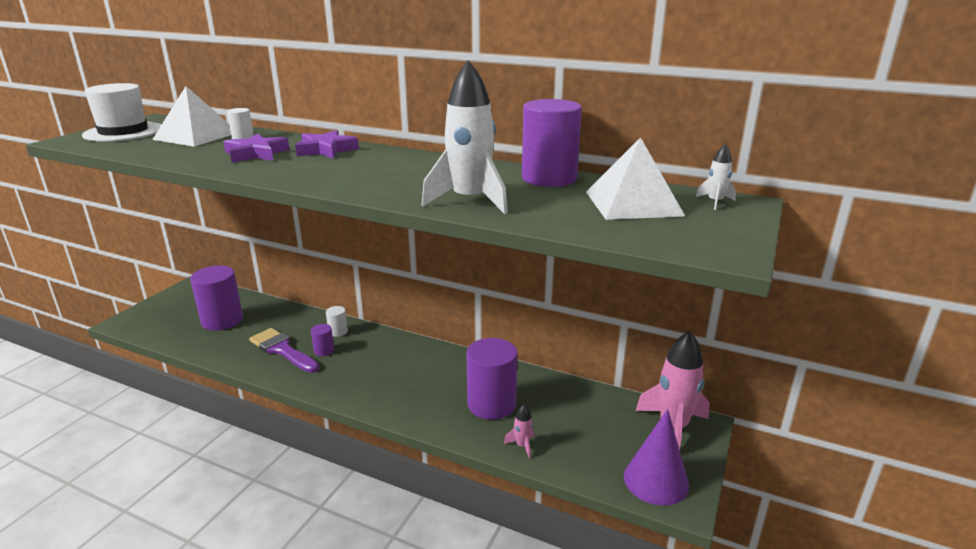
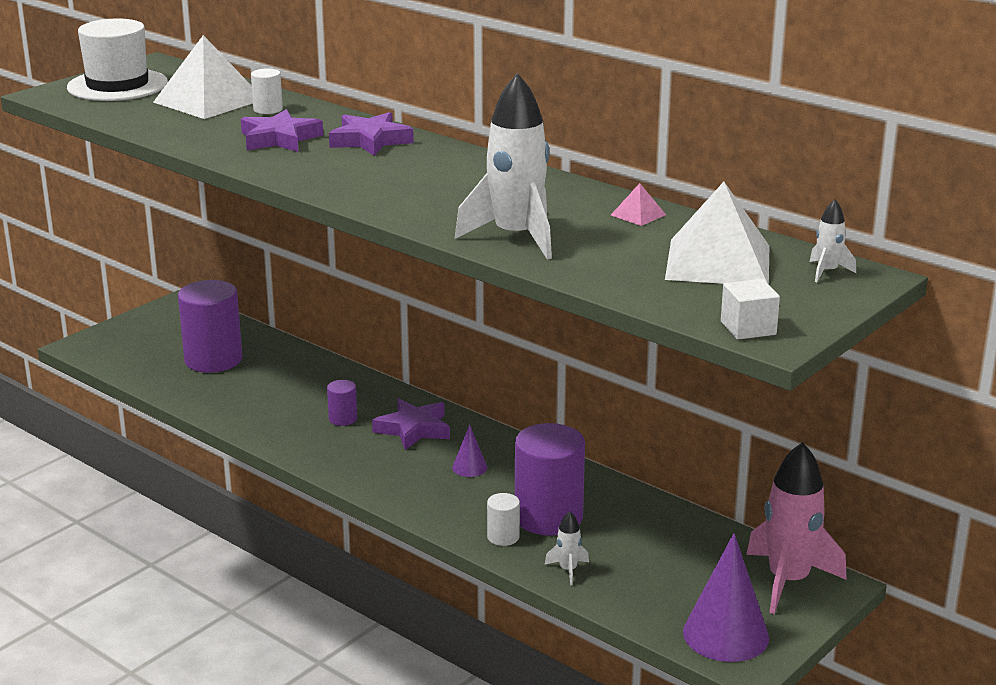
camera: 15 degrees right, 0 degrees up
(282, 350) = (287, 410): purple brush -> none
(338, 331) = (368, 396): white cylinder -> white cylinder (503, 537)
(376, 351) = (413, 429): none -> purple star
(423, 374) = (469, 467): none -> purple cone
(522, 445) = (568, 570): pink rocket -> white rocket
(549, 178) = (638, 215): purple cylinder -> pink pyramid
(702, 249) = (748, 328): none -> white cube

